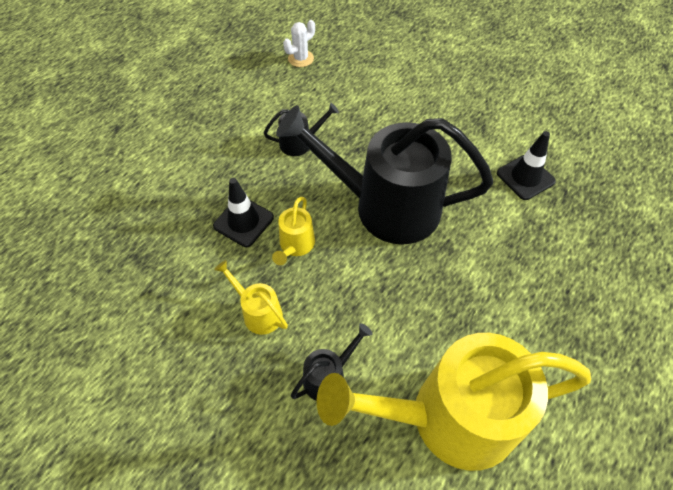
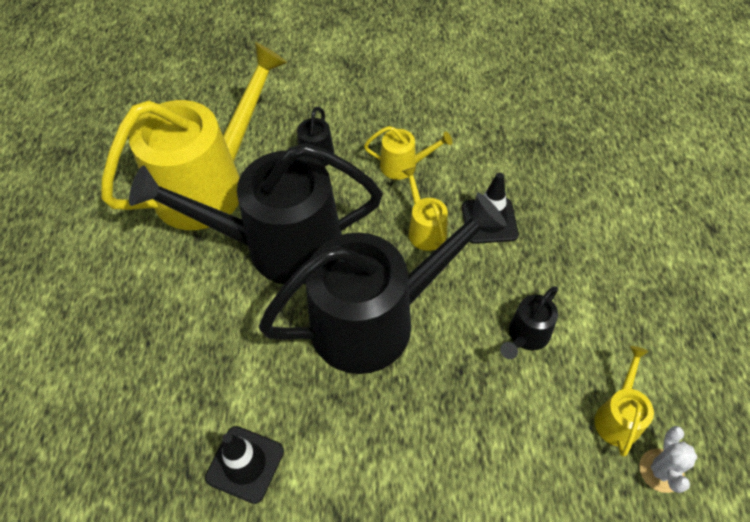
camera: 145 degrees right, 0 degrees up
(295, 85) = (618, 416): none -> yellow watering can
(419, 306) = (279, 246): none -> black watering can

